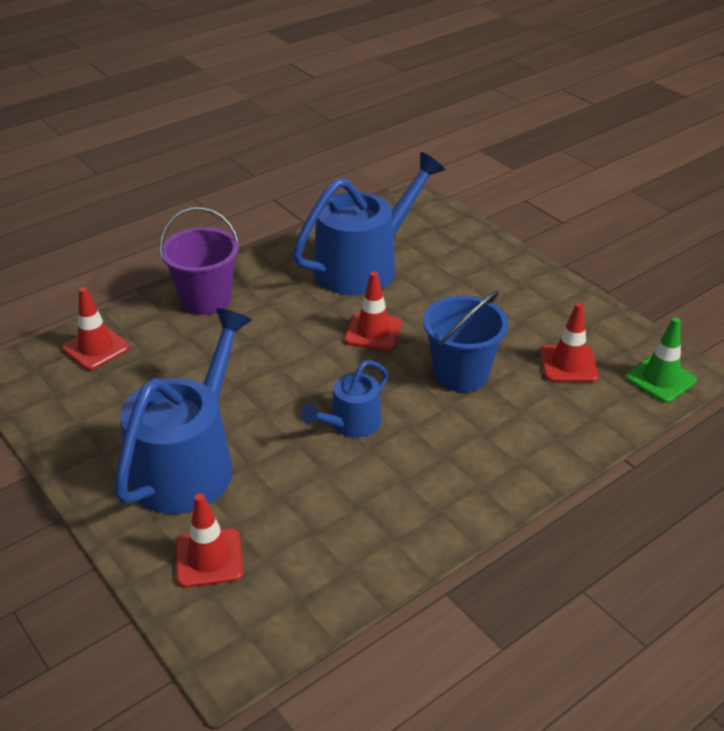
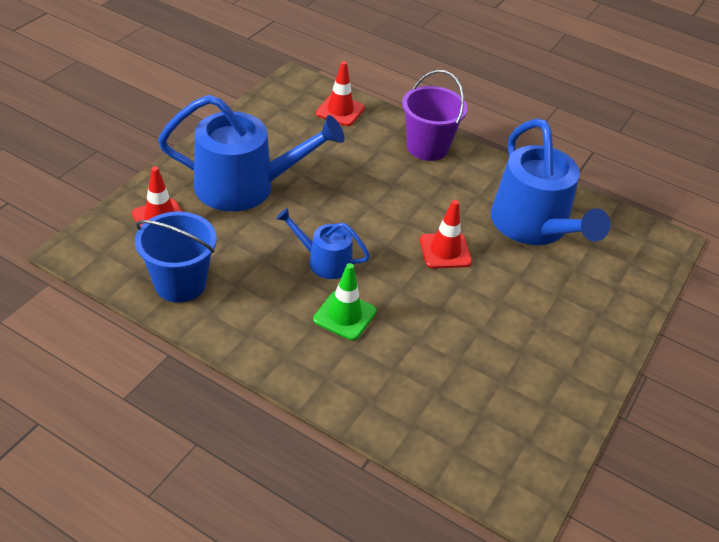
camera: 65 degrees right, 5 degrees up
(363, 266) = (533, 226): blue watering can -> blue watering can turned 45 degrees clockwise
(461, 374) = (421, 318): blue bucket -> blue bucket (180, 283)
(568, 364) = (479, 396): red traffic cone -> none
(660, 379) = (498, 477): green traffic cone -> green traffic cone (344, 315)

